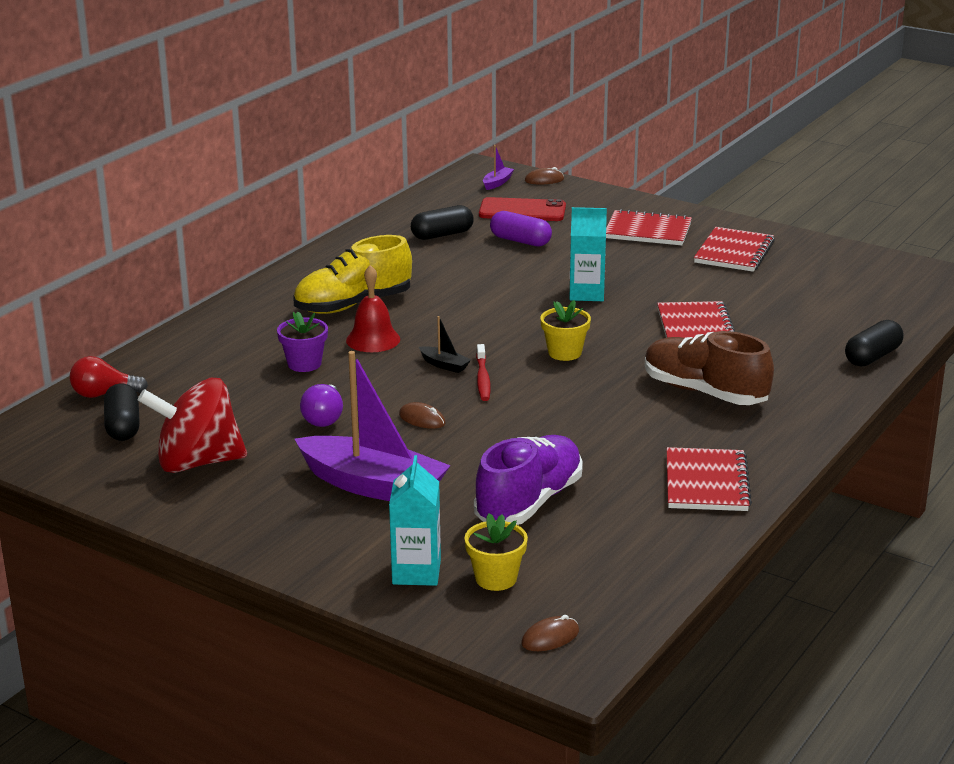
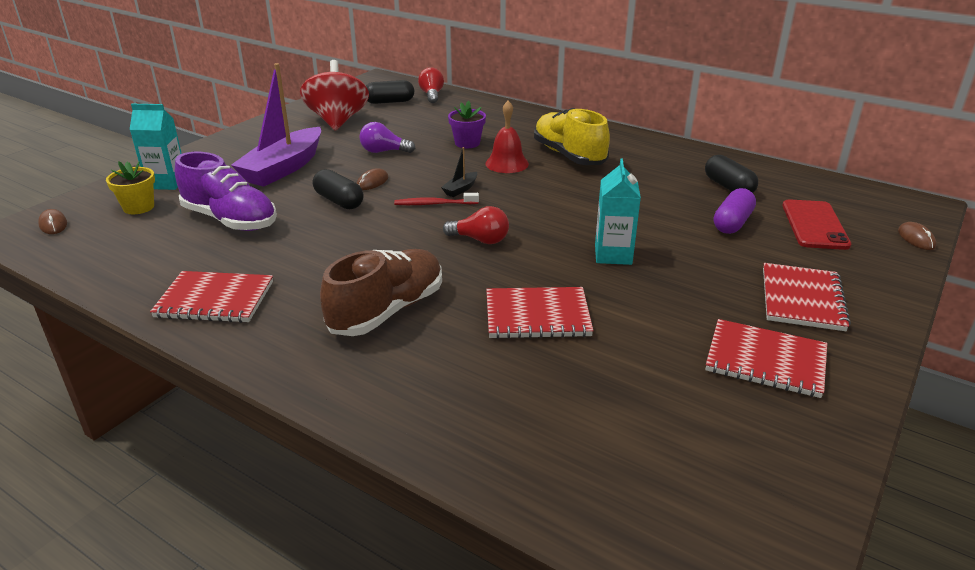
camera: 90 degrees right, 5 degrees up
(497, 183) = (884, 213): purple boat -> none
(564, 353) = (480, 240): yellow flower pot -> red light bulb
(872, 357) = (457, 450): black capsule -> black capsule (339, 201)

